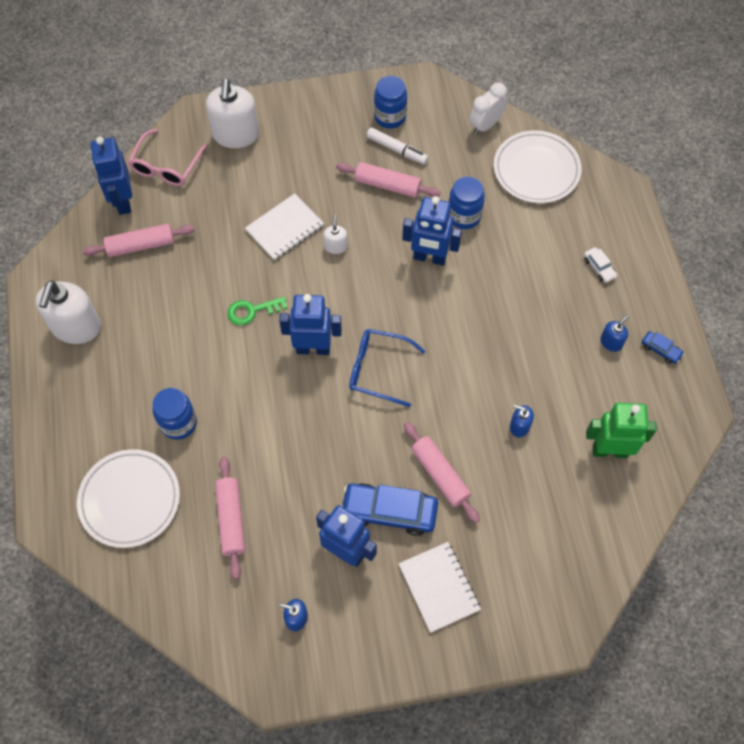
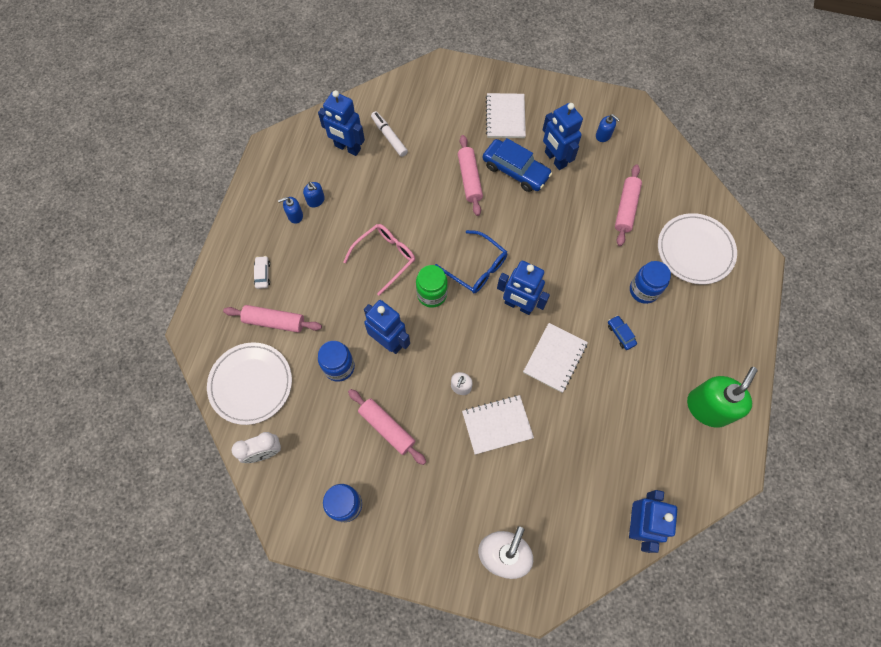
camera: 155 degrees left, 5 degrees up
(76, 327) = (708, 407): white soap dispenser -> green soap dispenser
(141, 245) = (632, 465): pink rolling pin -> pink rolling pin (274, 322)
(166, 165) = (583, 547): pink glasses -> pink glasses (384, 258)
(252, 311) = (554, 358): green key -> white notebook
(397, 150) = (359, 463): white marker -> white marker (389, 137)
(411, 321) = (432, 294): none -> green jar
(519, 426) = (397, 187): blue soap dispenser -> blue soap dispenser (316, 200)
(609, 450) = (347, 148): green robot -> blue robot
(660, 350) = (264, 195): blue car -> blue car (620, 334)

